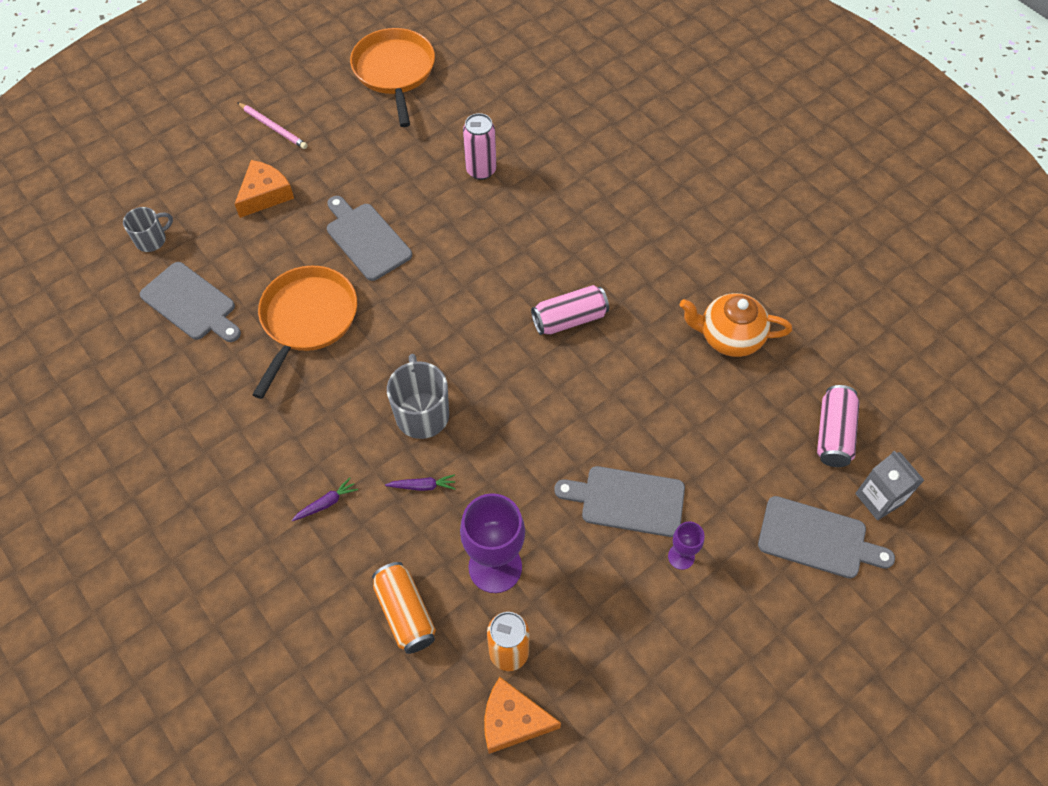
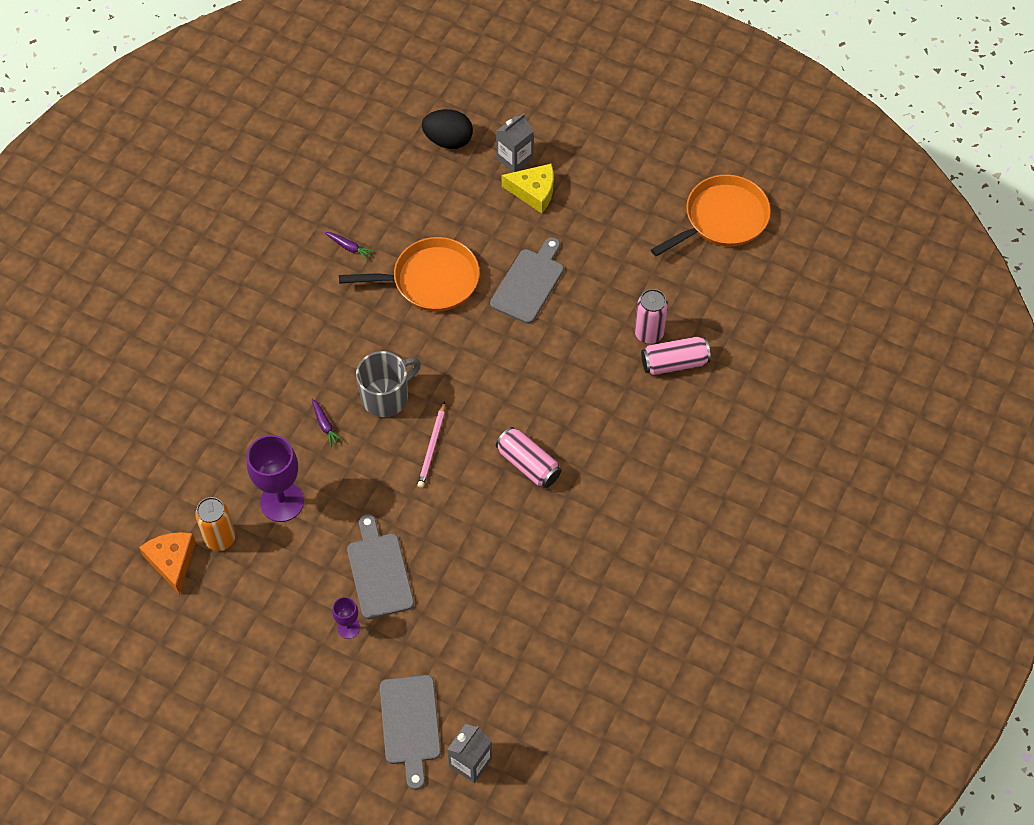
camera: 65 degrees right, 0 degrees up
(152, 240) = (448, 140): grey mug -> black egg
(191, 303) = (405, 197): grey cutting board -> none
(216, 195) = (514, 159): none -> grey carton
(265, 194) = (533, 191): orange cheese -> yellow cheese
(273, 127) = (606, 162): pink pencil -> pink pencil (432, 447)
(326, 503) = (282, 369): purple carrot -> purple carrot (349, 247)
(405, 613) = (221, 459): orange can -> none
(729, 337) = (574, 594): orange teapot -> none
(833, 434) = (517, 708): pink can -> pink can (674, 363)

